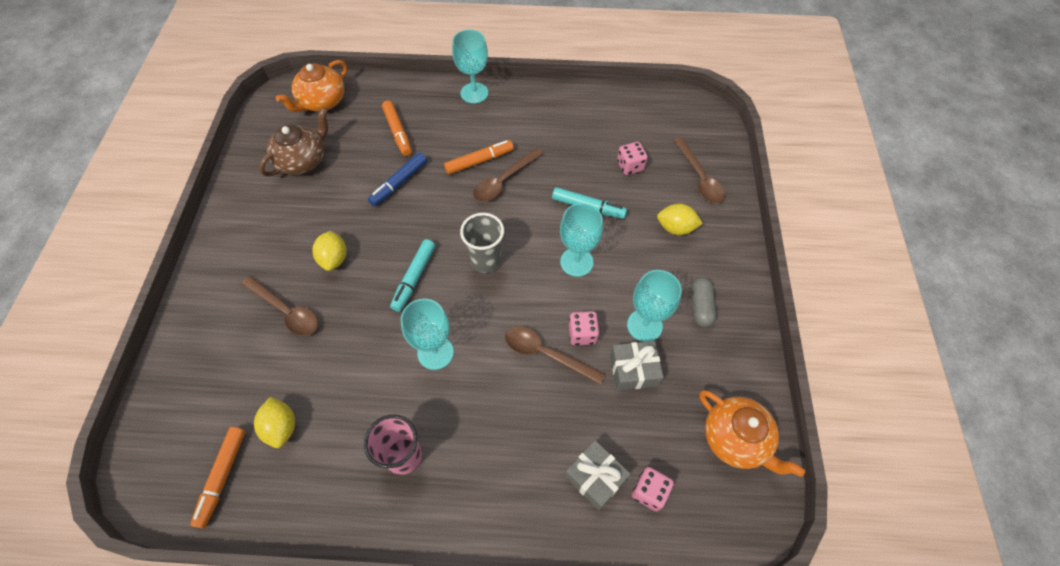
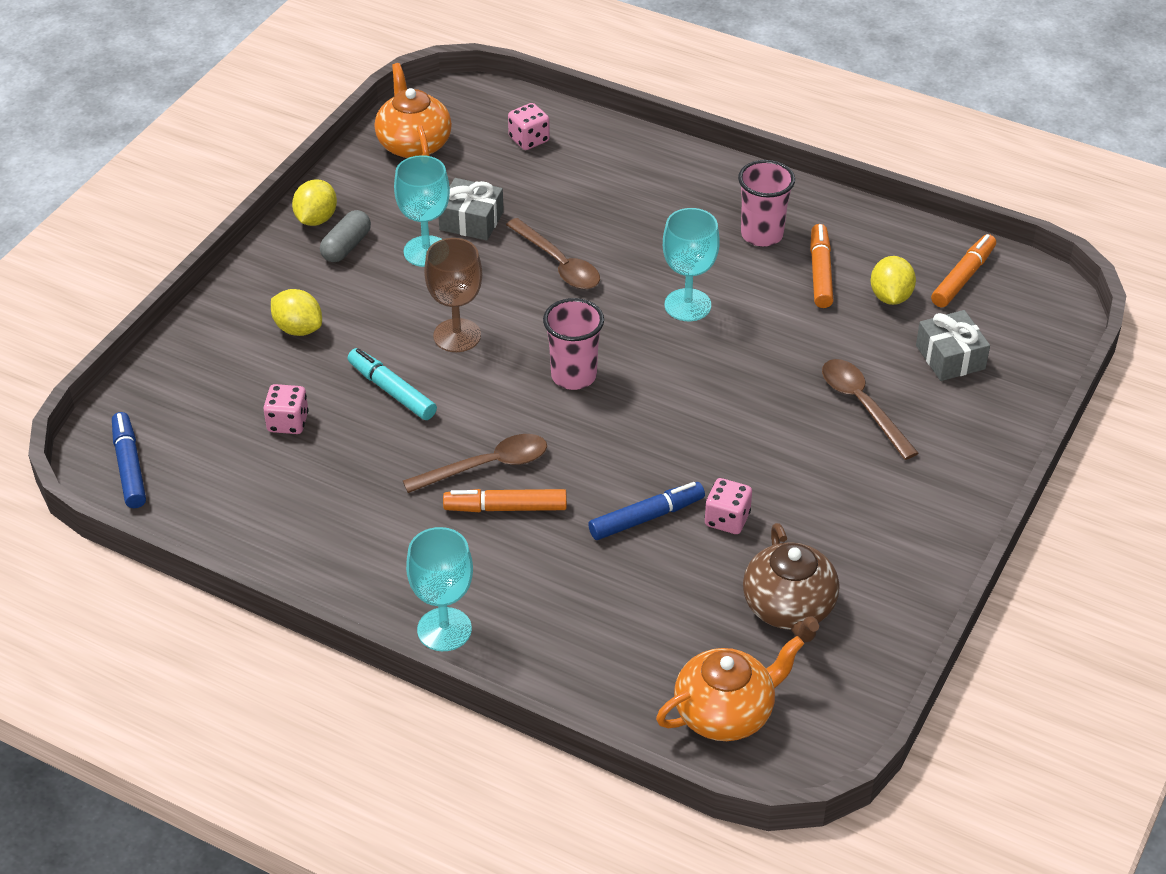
camera: 155 degrees left, 15 degrees down
(303, 161) = (789, 608): brown teapot -> brown teapot turned 75 degrees counterclockwise
(334, 258) = (780, 446): yellow lemon -> yellow lemon (316, 219)
(398, 132) = (612, 603): orange marker -> orange marker (820, 273)
(414, 278) = (679, 387): turquoise marker -> none
(486, 260) = (573, 376): grey cup -> pink cup
(576, 262) = (457, 335): turquoise goblet -> brown goblet
(582, 334) = (504, 267): pink dice -> pink dice (727, 519)
(595, 477) = (574, 163): grey gift -> grey gift (950, 357)
(687, 113) = (129, 467): none -> blue marker
(699, 177) = (206, 374): brown spoon -> none

